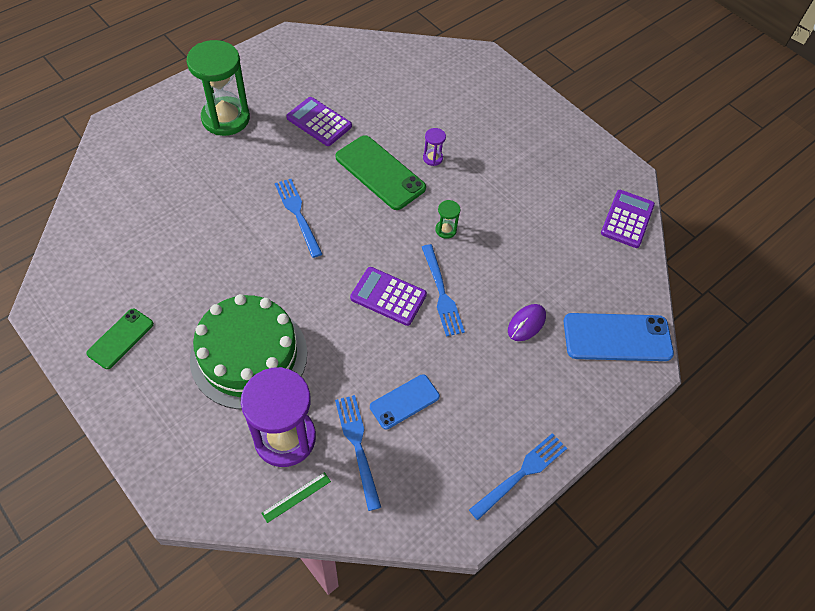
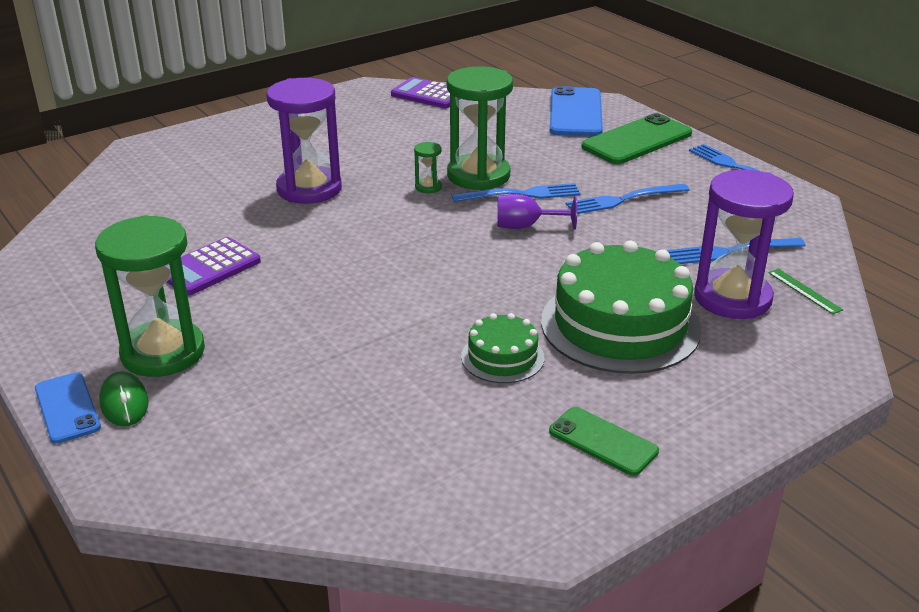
camera: 80 degrees left, 25 degrees down
(180, 112) = (124, 402): none -> green mouse
(212, 284) = (502, 357): none -> green cake
(297, 214) = (384, 287): blue fork -> blue fork (622, 200)
(380, 173) = (324, 224): green phone -> green phone (637, 140)
(388, 296) = (526, 226): purple calculator -> purple goblet
(404, 401) = (668, 222): blue phone -> blue phone (67, 408)
(432, 158) = (309, 189): purple hourglass -> purple hourglass, size x2.40
(471, 262) = (478, 175): none -> green hourglass
(526, 323) = (561, 152): purple mouse -> none

